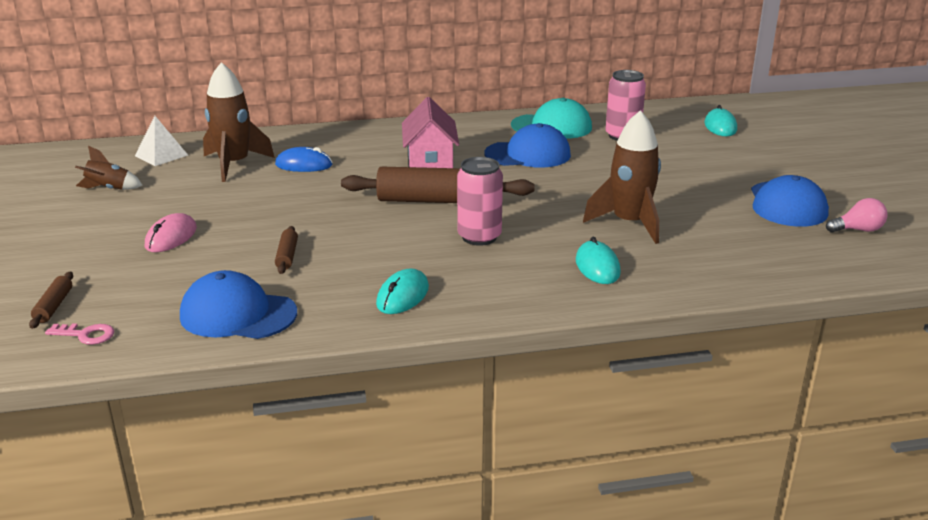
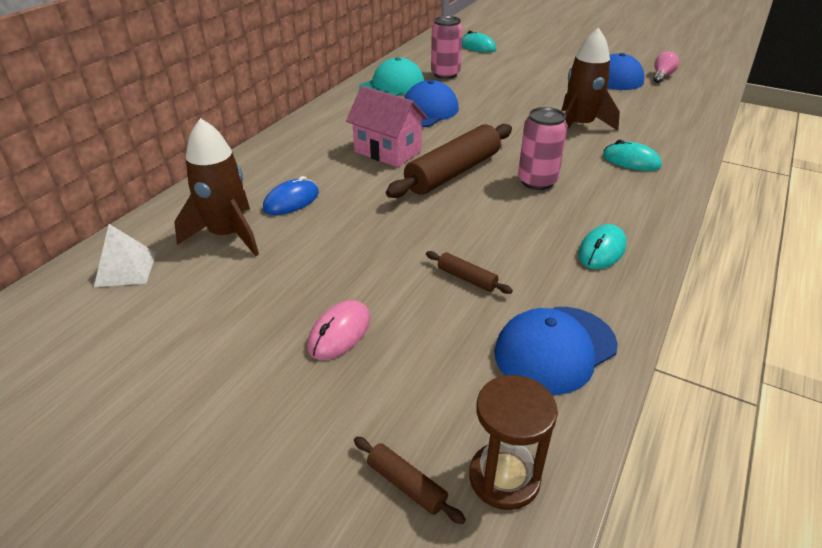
camera: 50 degrees left, 10 degrees up
(86, 335) = (504, 478): pink key -> brown hourglass
(109, 189) = (152, 335): brown rocket -> none
(171, 237) = (339, 333): pink mouse -> pink mouse turned 60 degrees clockwise
(403, 296) = (601, 250): turquoise mouse -> turquoise mouse turned 60 degrees clockwise

